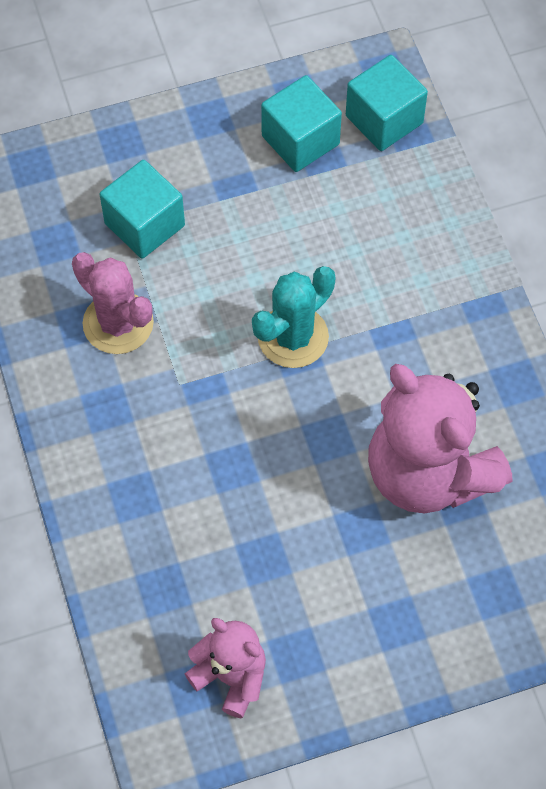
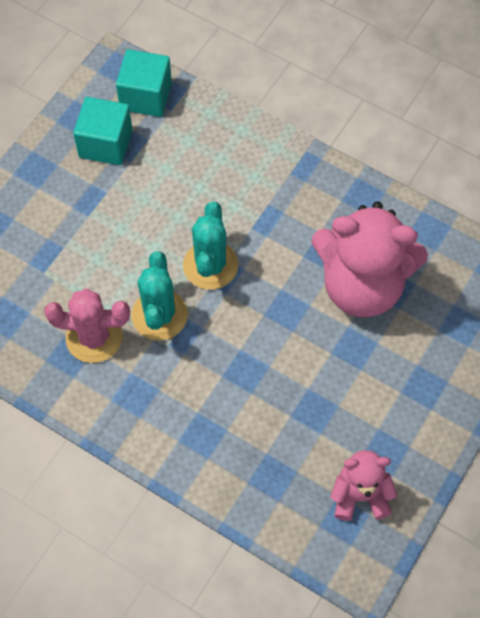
camera: 40 degrees left, 0 degrees up
(144, 224) = (54, 264): turquoise cube -> none
(199, 349) = (159, 315): none -> turquoise cactus

